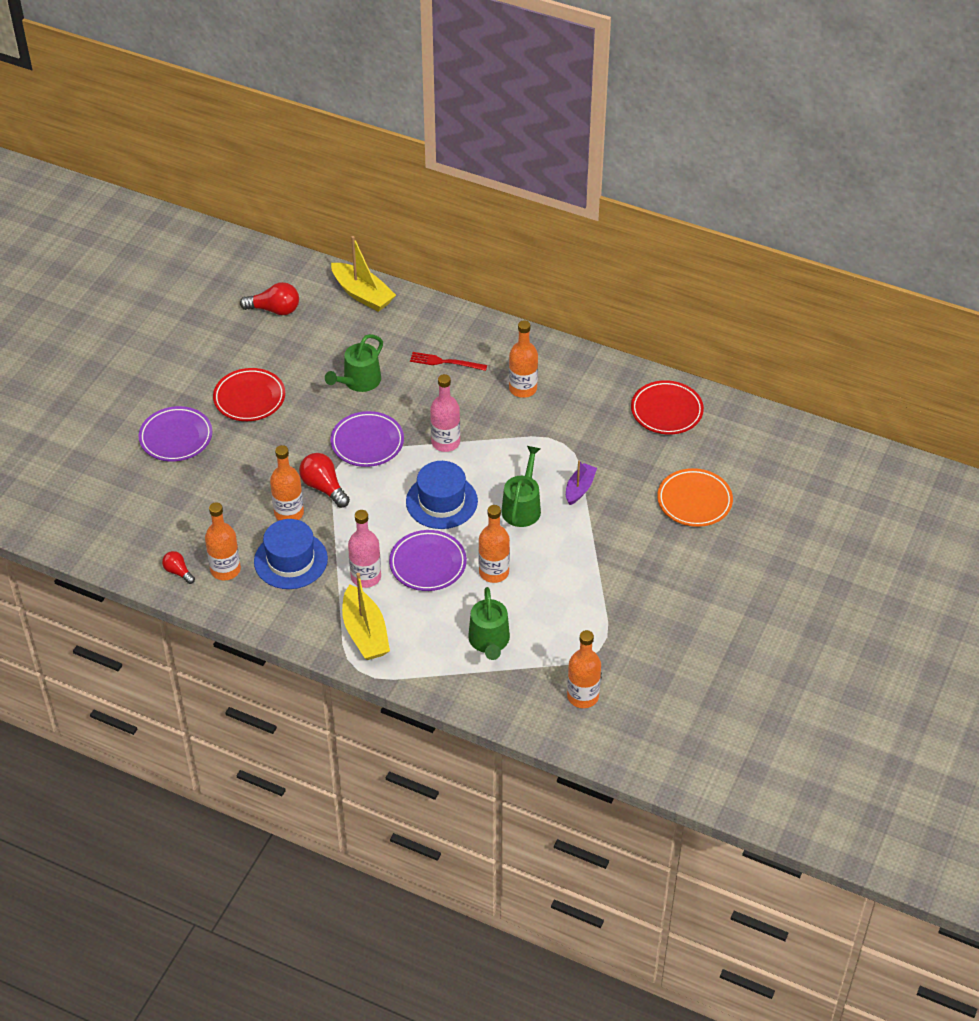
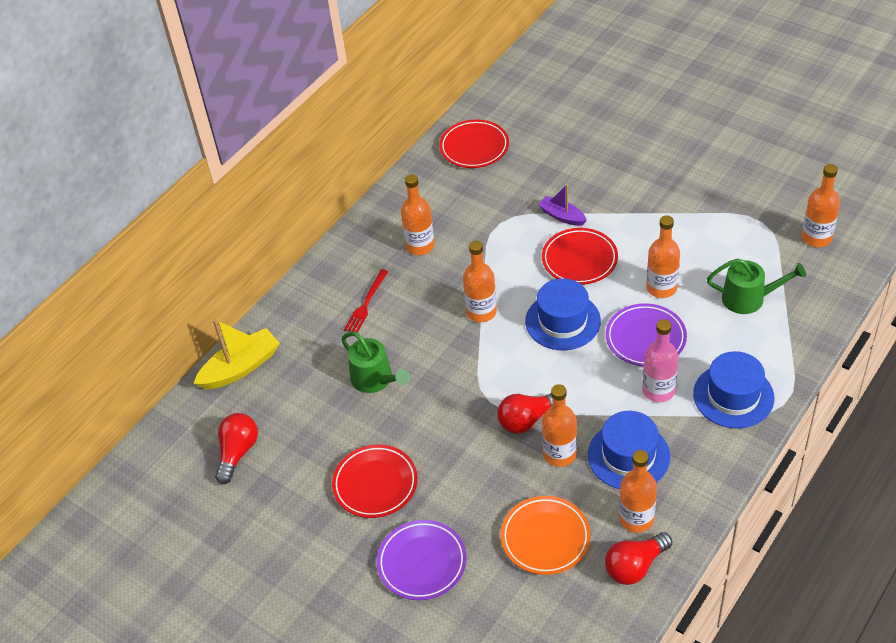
camera: 75 degrees left, 0 degrees up
(178, 572) = (635, 566): red light bulb -> red light bulb, size x1.67
(365, 632) = (733, 396): yellow boat -> blue hat
(367, 442) = (468, 377): purple plate -> none
(445, 442) = (481, 312): pink bottle -> orange bottle
(522, 507) = (579, 259): green watering can -> red plate
(694, 501) = (589, 141): orange plate -> orange plate (545, 538)

